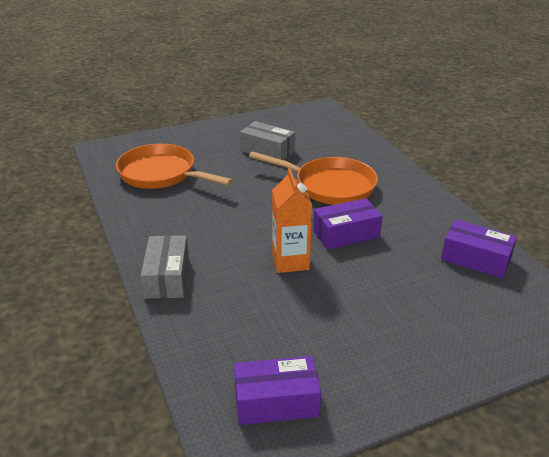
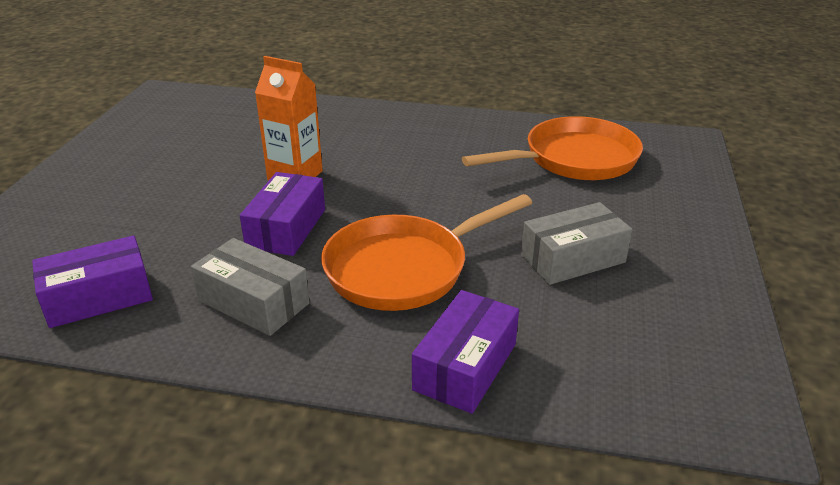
camera: 125 degrees right, 0 degrees up
(167, 277) = (363, 115): grey box -> grey box (253, 302)
(276, 401) = (167, 115): purple box -> purple box (465, 366)

